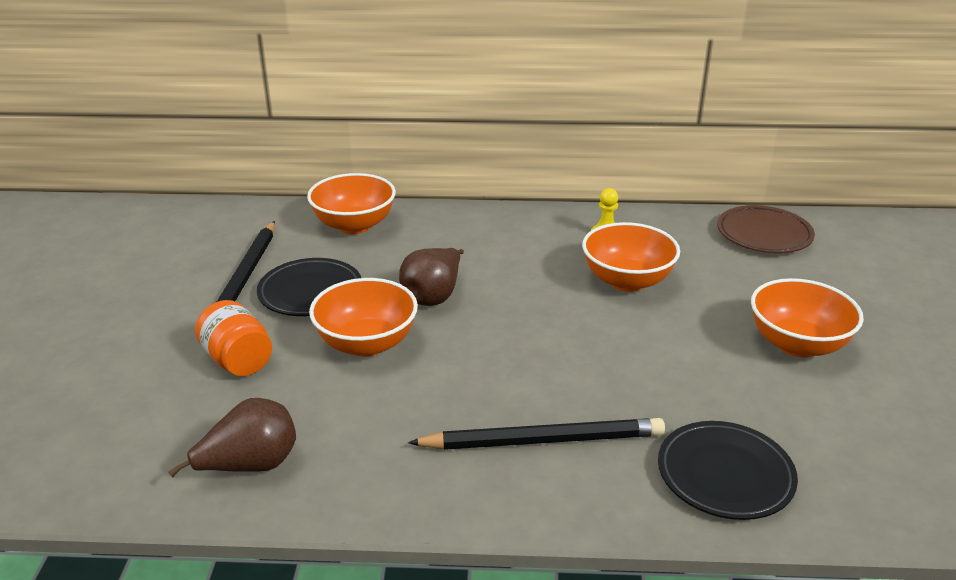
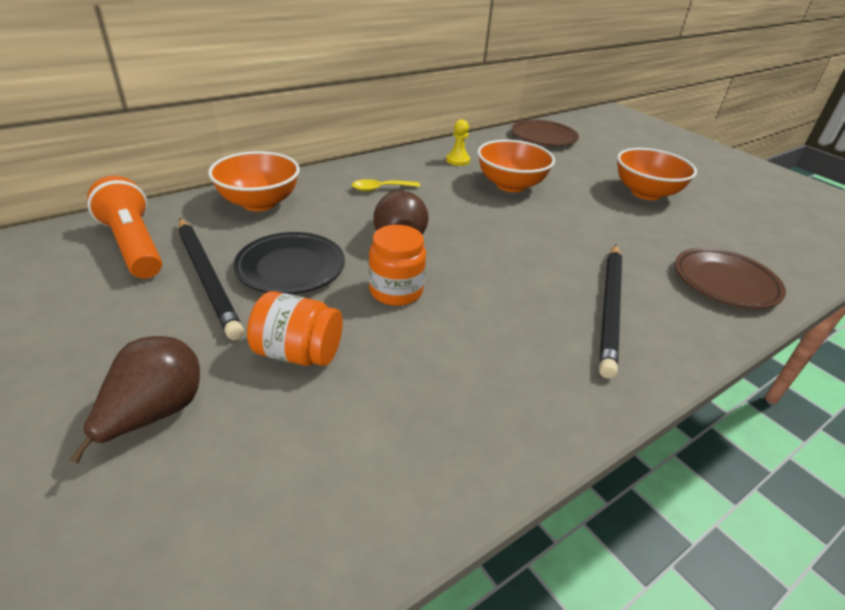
camera: 40 degrees left, 5 degrees up
(225, 234) = (133, 245): none -> orange flashlight
(250, 466) = (439, 443): brown pear -> brown pear (155, 414)
(366, 343) = (396, 291): orange bowl -> orange jar
(478, 243) = (380, 189): none -> yellow spoon
(542, 440) = (610, 308): black pencil -> black pencil turned 150 degrees clockwise
(725, 475) = (725, 282): black plate -> brown plate

